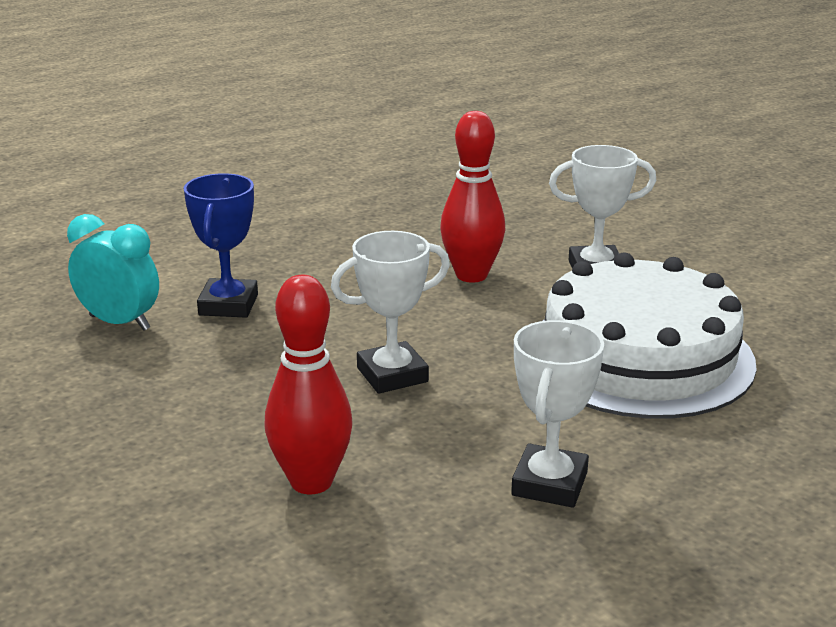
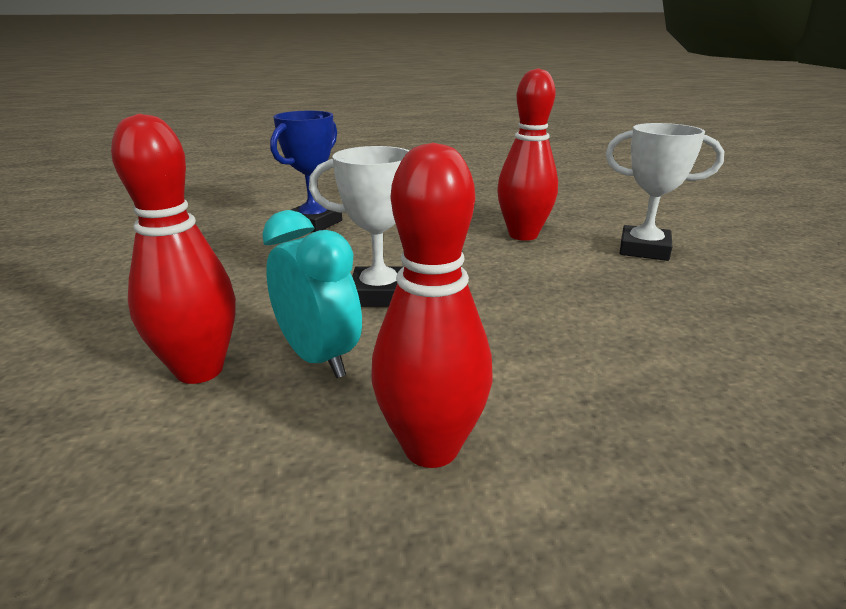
camera: 25 degrees right, 0 degrees up
(119, 323) = (229, 221): turquoise clock -> turquoise clock (318, 358)
(549, 484) = (431, 448): white trophy -> red bowling pin
(639, 356) = (643, 330): white cake -> none

